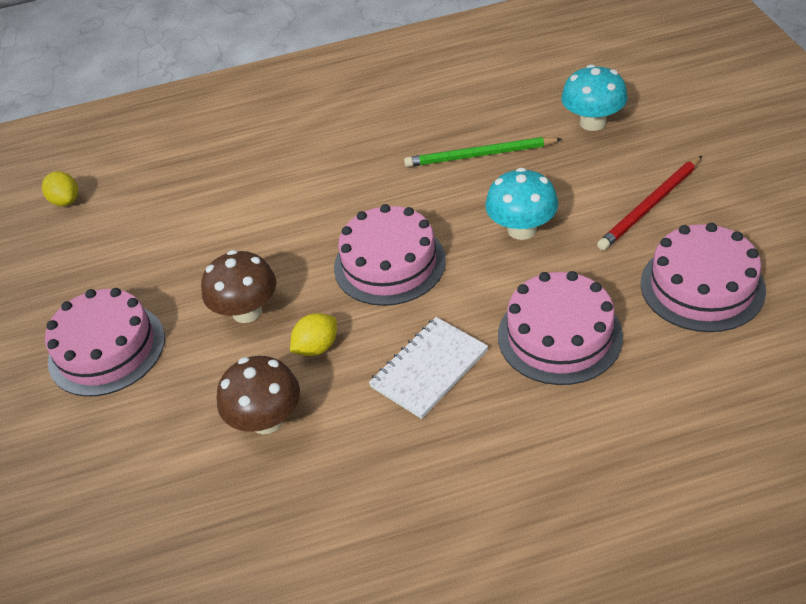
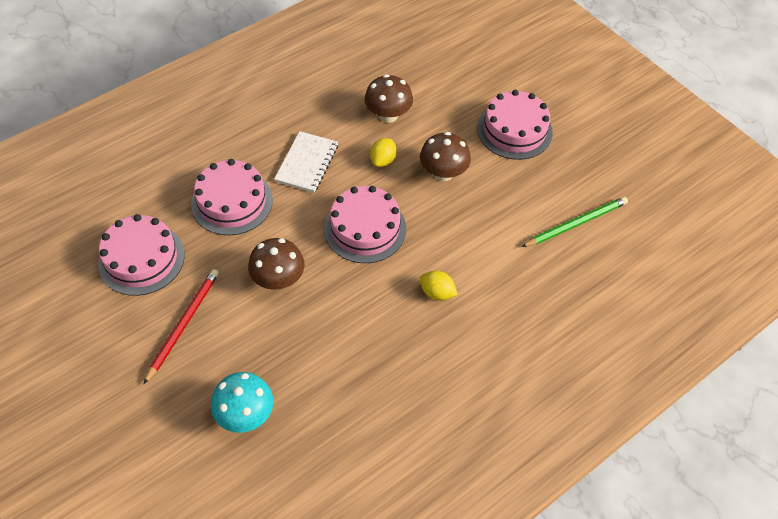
camera: 150 degrees right, 10 degrees up
(66, 201) = (649, 226): yellow lemon -> yellow lemon (437, 293)
(479, 155) = (337, 349): green pencil -> green pencil (576, 223)
(522, 229) = (278, 279): turquoise mushroom -> brown mushroom

